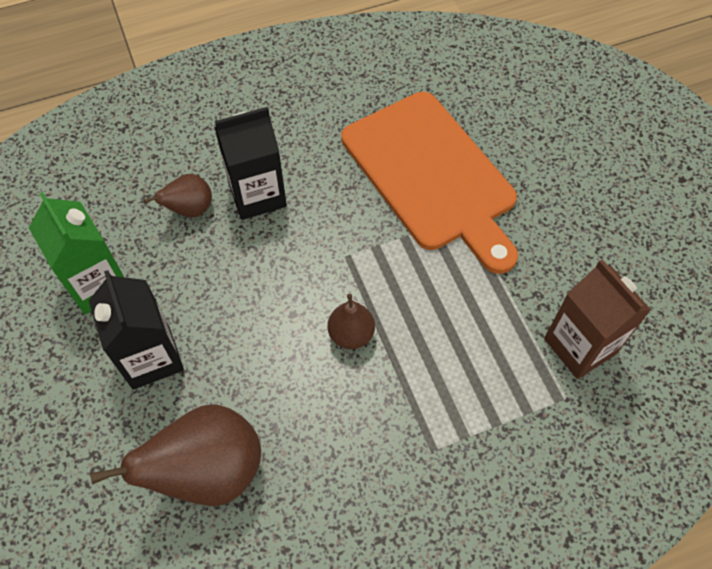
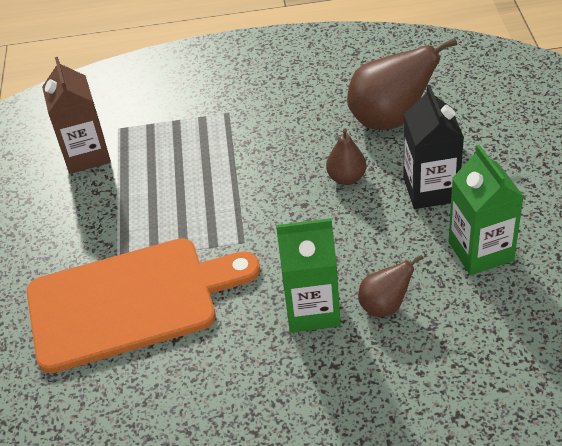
camera: 160 degrees left, 15 degrees down
(257, 195) = (312, 310): black carton -> green carton
(351, 334) = (259, 184): brown pear -> brown pear (346, 178)
(431, 175) = (130, 302): orange cutting board -> orange cutting board turned 90 degrees clockwise

